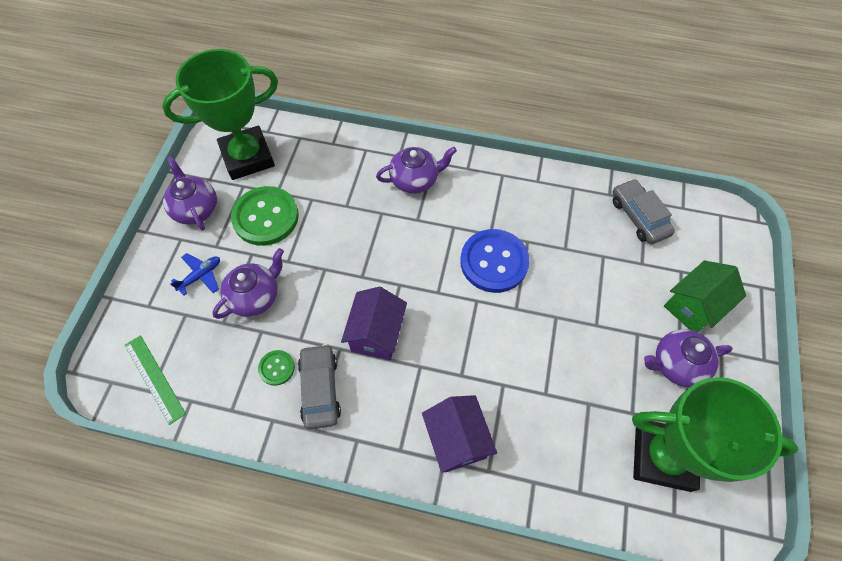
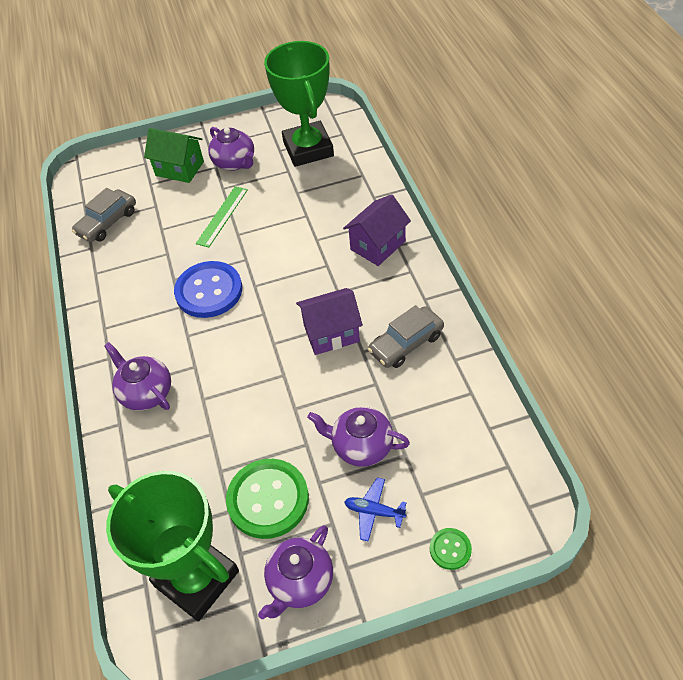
camera: 115 degrees left, 10 degrees down
(154, 378) = (496, 472): green ruler -> green ruler (222, 216)
(276, 368) = (413, 384): green button -> green button (450, 549)

